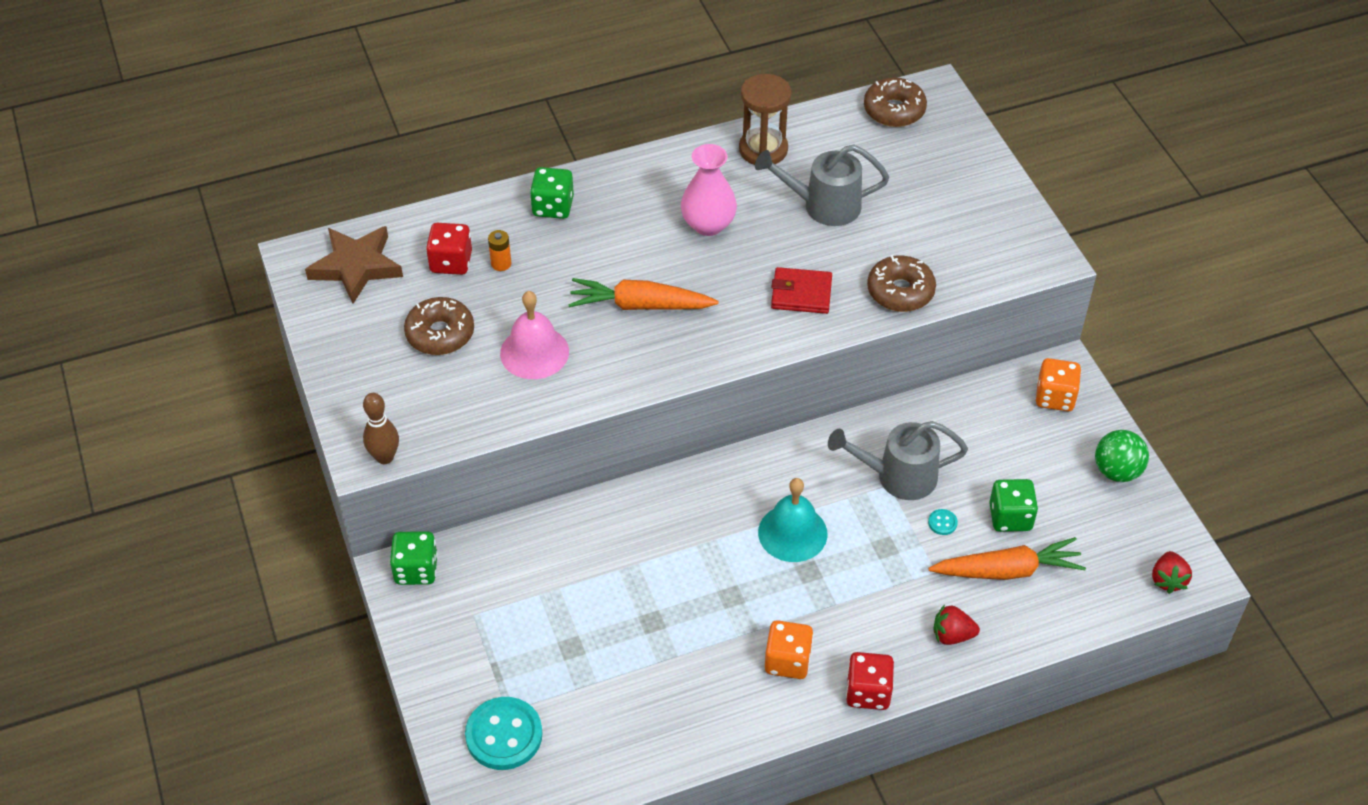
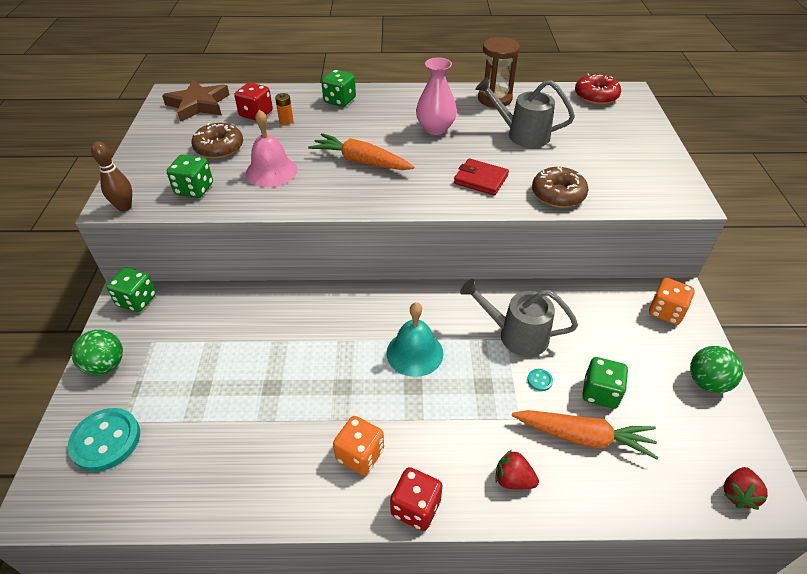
camera: 20 degrees right, 5 degrees down
(439, 658) = (106, 366): none -> green ball
(454, 407) = (194, 189): none -> green dice
(894, 110) = (596, 96): brown donut -> red donut

